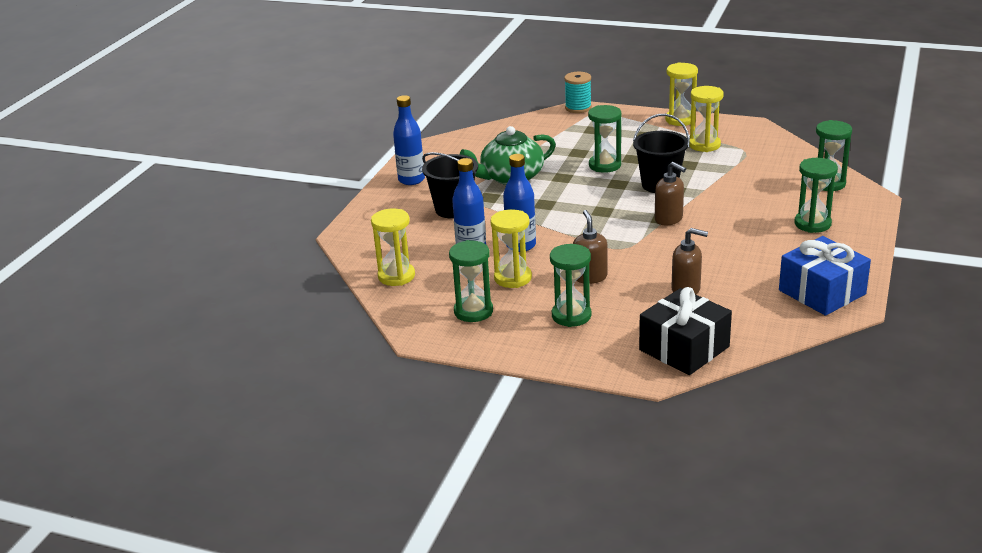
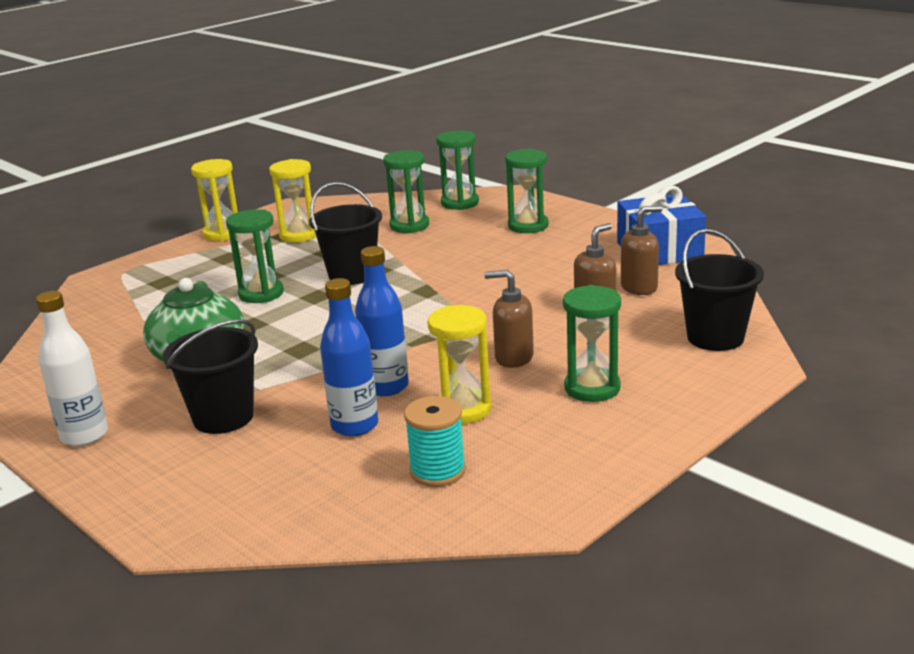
camera: 65 degrees left, 5 degrees down
(396, 276) = (357, 505): yellow hourglass -> none
(411, 180) = (84, 435): blue bottle -> white bottle
(473, 311) = (520, 456): green hourglass -> green hourglass (409, 226)
(578, 108) = (91, 278): turquoise spool -> turquoise spool (437, 471)
(669, 219) = (435, 286): brown soap dispenser -> brown soap dispenser (639, 287)
(684, 348) = (715, 337): black gift -> black bucket

